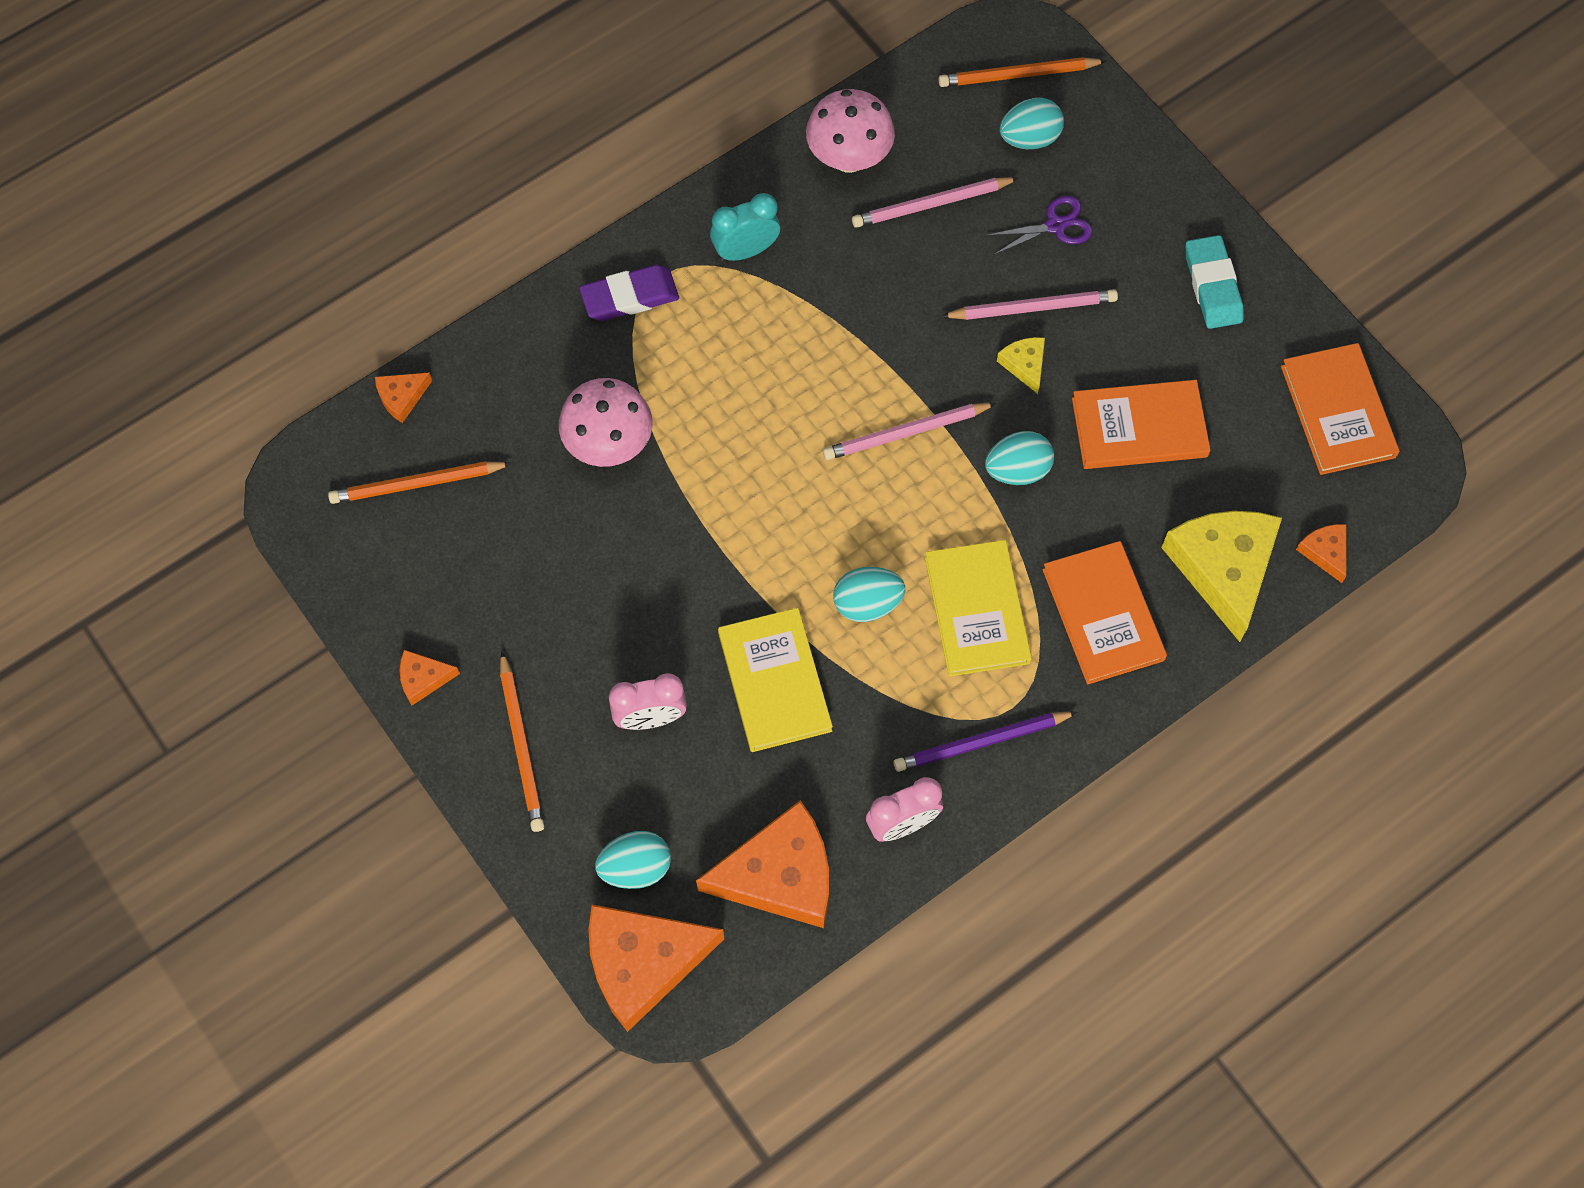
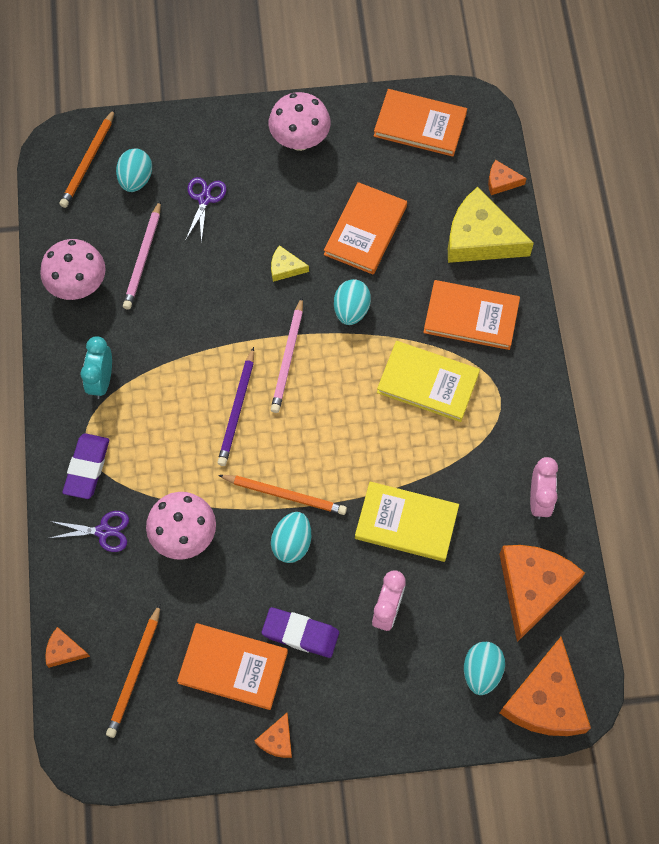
camera: 60 degrees left, 0 degrees up
(402, 397) = (64, 650): orange cheese -> orange cheese turned 105 degrees clockwise
(482, 584) = (233, 667): none -> orange book
(522, 745) = (360, 700): orange pencil -> orange pencil (285, 495)
(564, 357) = (103, 531): none -> purple scissors
(564, 635) = (300, 633): none -> purple eraser
(867, 603) = (387, 441): turquoise egg -> turquoise egg (292, 543)
(981, 743) = (513, 427): purple pencil -> purple pencil (237, 409)
(1032, 307) = (250, 242): pink pencil -> none
(1213, 286) = (300, 140): turquoise eraser -> pink mushroom

